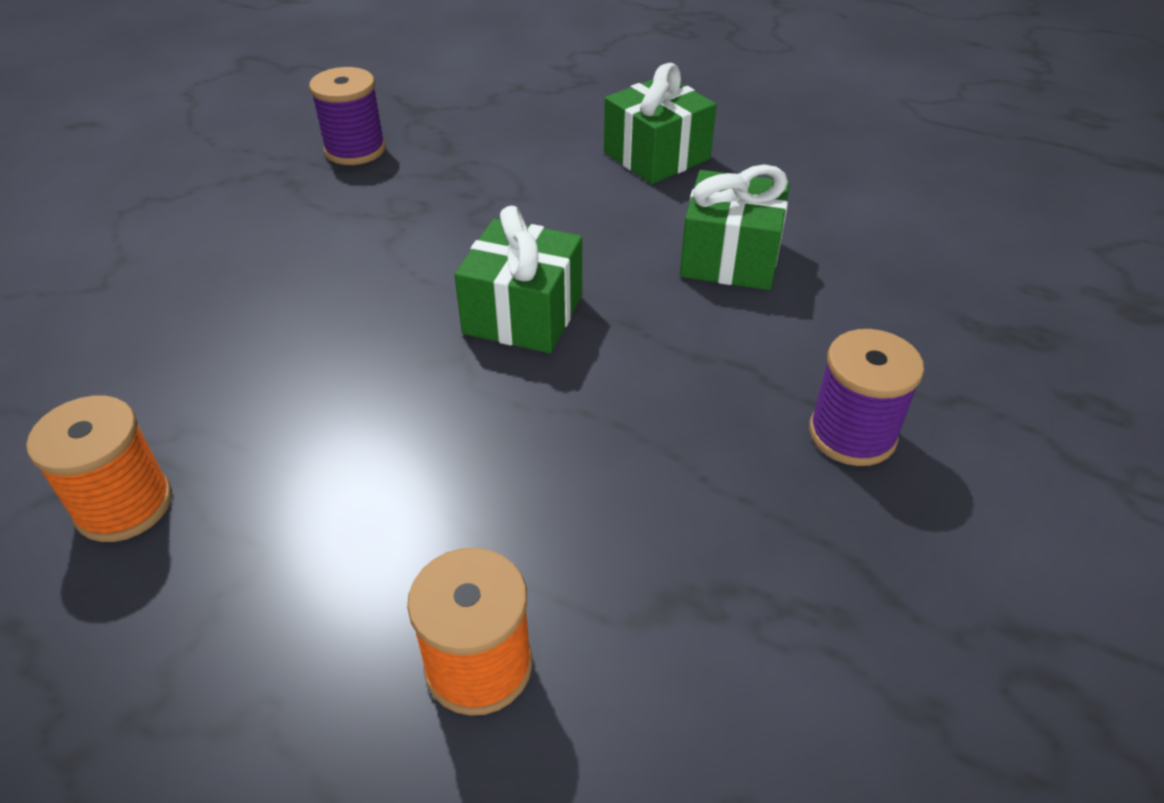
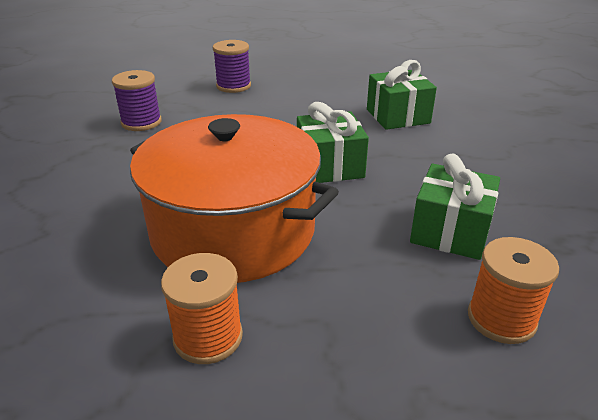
camera: 30 degrees left, 10 degrees down
(295, 369) = (233, 230): none -> orange pot
(656, 156) = (313, 87): green gift -> green gift (450, 231)
(852, 434) = (531, 164): purple spool -> purple spool (233, 86)

